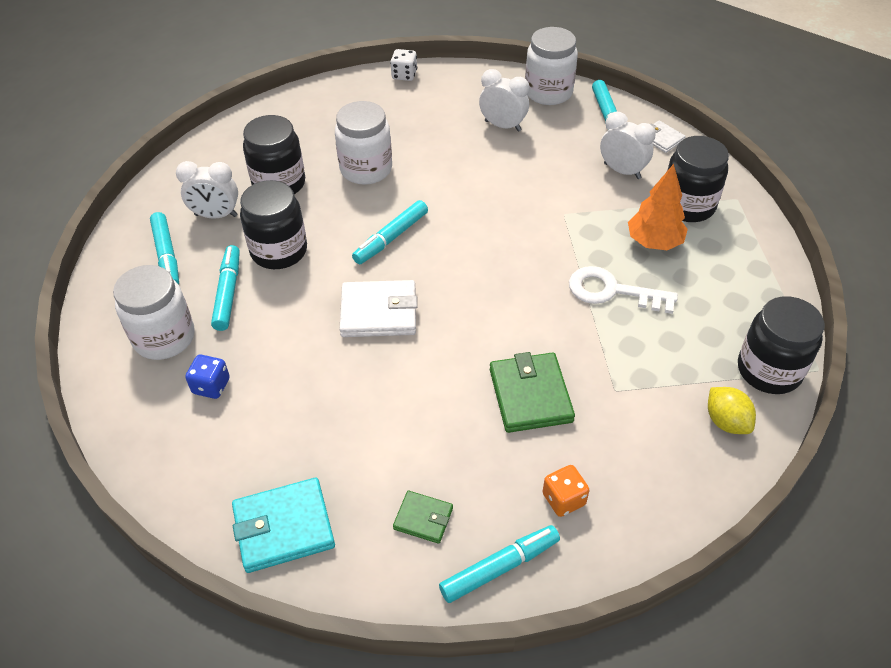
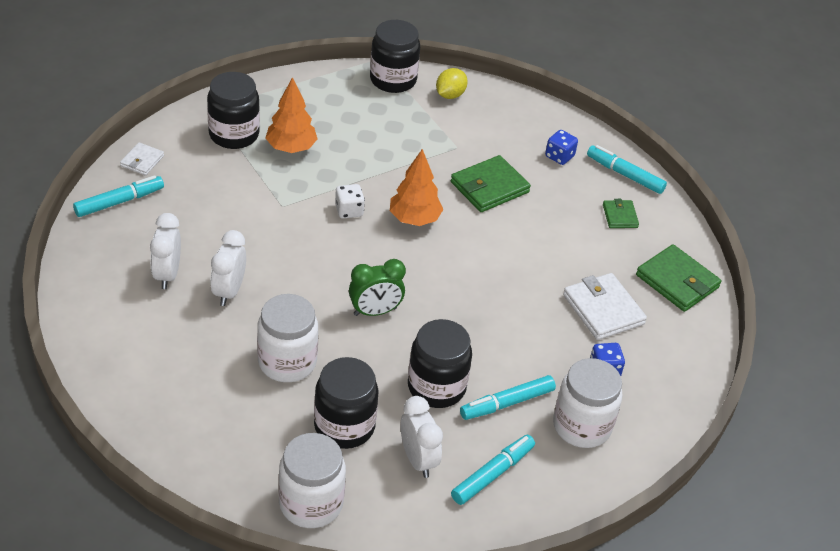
camera: 120 degrees left, 5 degrees down
(283, 527) = (677, 281): turquoise wallet -> green wallet
(379, 312) = (465, 292): white wallet -> white wallet (603, 309)
(391, 238) = (375, 311): turquoise marker -> green clock
(404, 75) = (101, 383): white dice -> white dice (349, 211)
(504, 307) = (414, 219): none -> orange tree
(548, 92) = (92, 252): white jar -> white jar (311, 503)
(563, 499) = (559, 156): orange dice -> blue dice
(612, 291) = (361, 163): white key -> none
(622, 171) = (204, 179): white clock -> white clock (229, 291)

